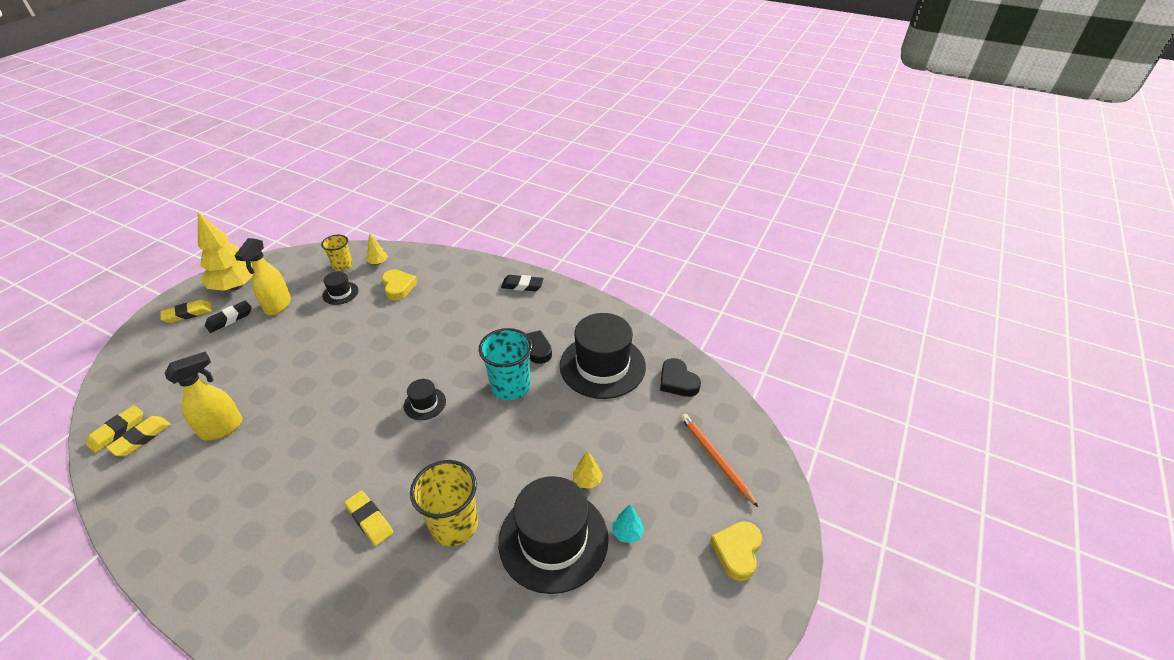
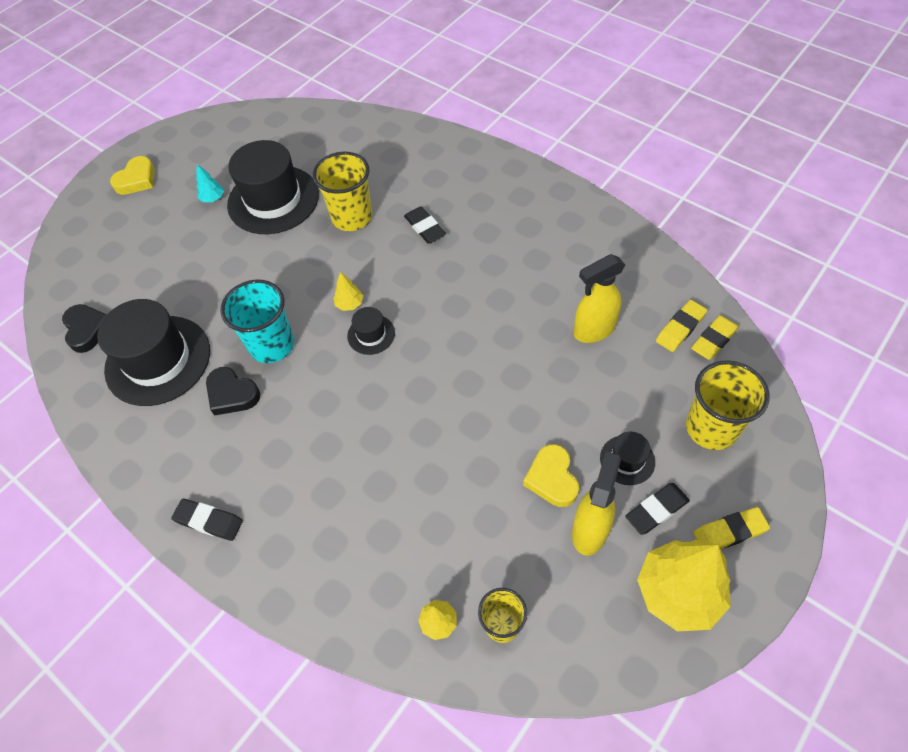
camera: 165 degrees left, 15 degrees up
(163, 367) = (711, 428): none -> yellow cup
(340, 293) = (495, 546): black hat -> black hat (627, 460)
(369, 520) = (425, 228): yellow eraser -> black eraser
(398, 287) = (402, 548): yellow heart -> yellow heart (552, 478)
(587, 480) = (228, 240): yellow tree -> yellow tree (350, 304)
(715, 458) = (104, 247): orange pencil -> none

